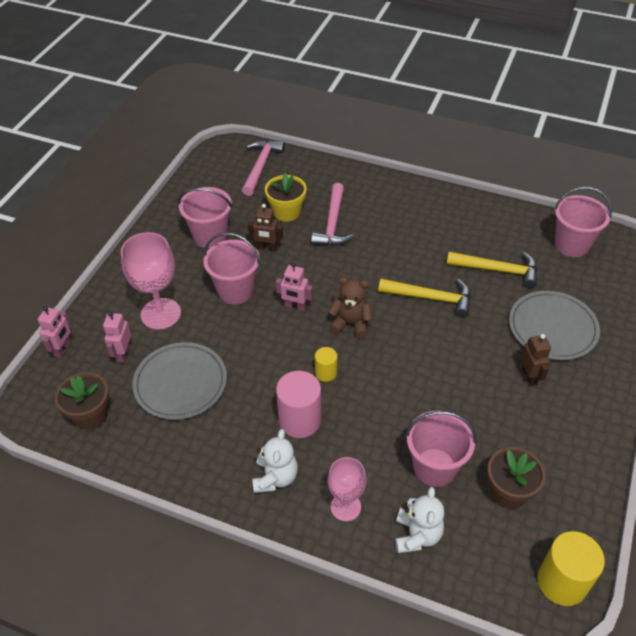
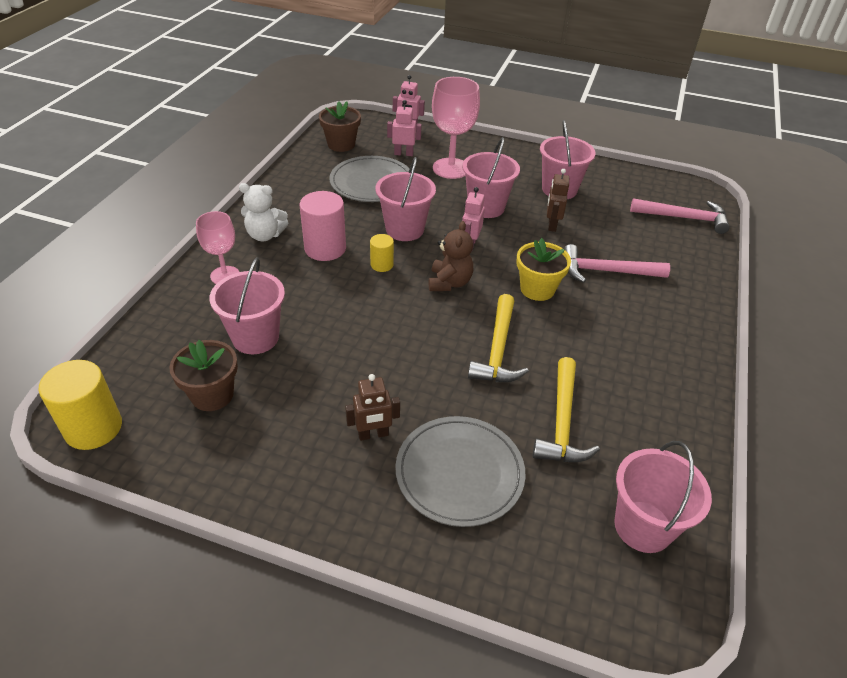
camera: 85 degrees right, 5 degrees down
(269, 355) = (404, 229): none -> pink bucket
(286, 212) = (613, 237): yellow flower pot -> yellow flower pot (537, 289)
(417, 535) = (182, 320): white teddy bear -> none

